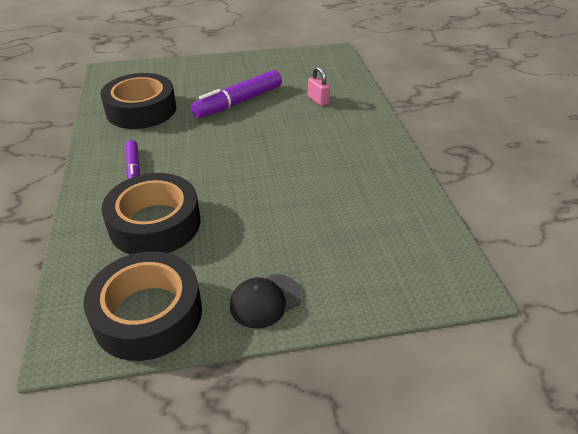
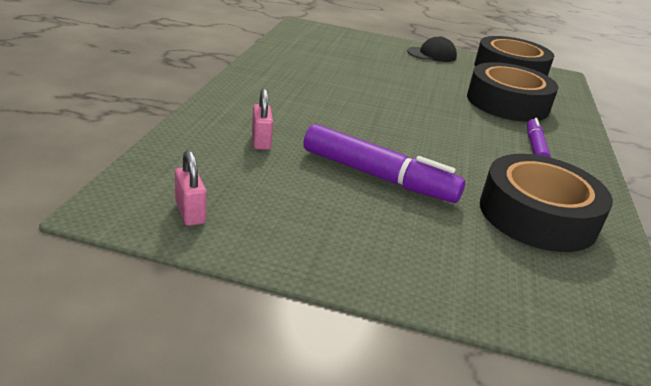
camera: 160 degrees left, 10 degrees down
(238, 102) = (378, 176): purple marker -> purple marker turned 45 degrees clockwise
(306, 60) = (190, 213): none -> pink padlock

